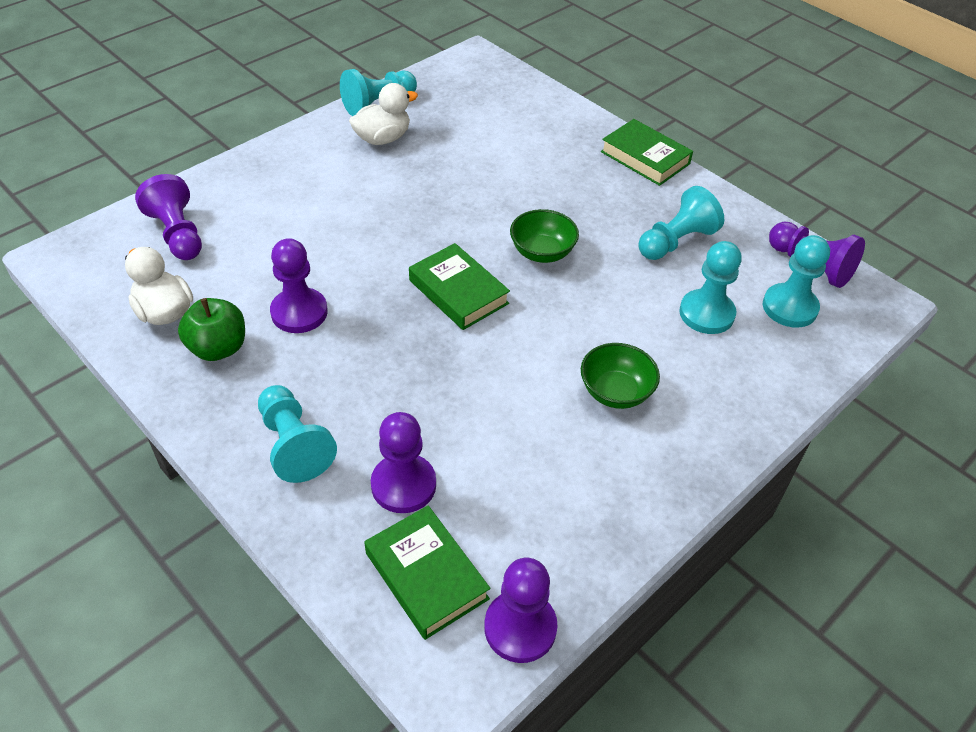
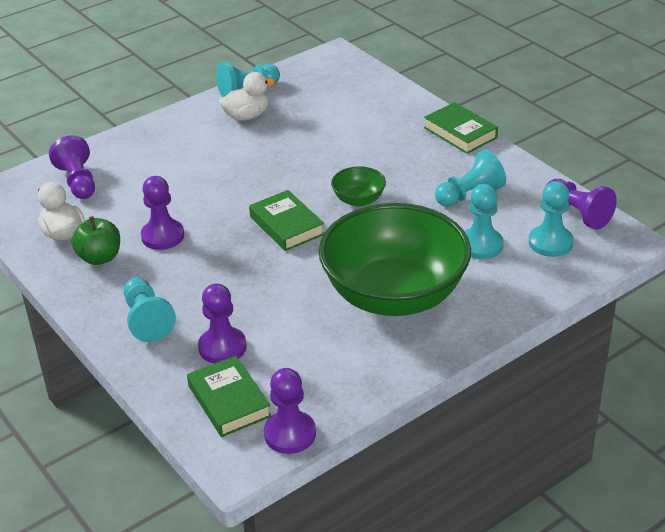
camera: 10 degrees right, 10 degrees down
(615, 392) = (394, 295): green bowl -> green bowl, size x2.47

